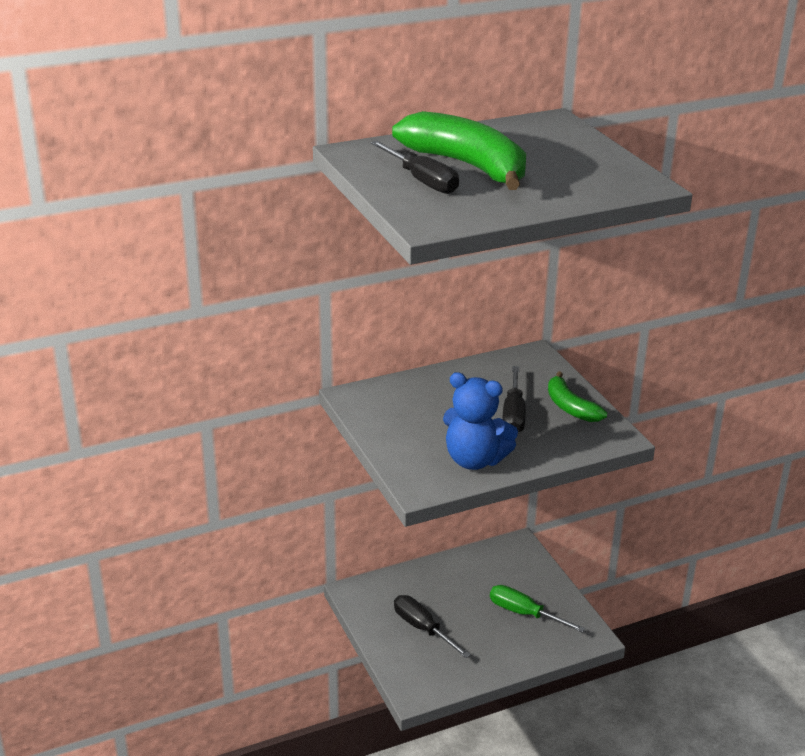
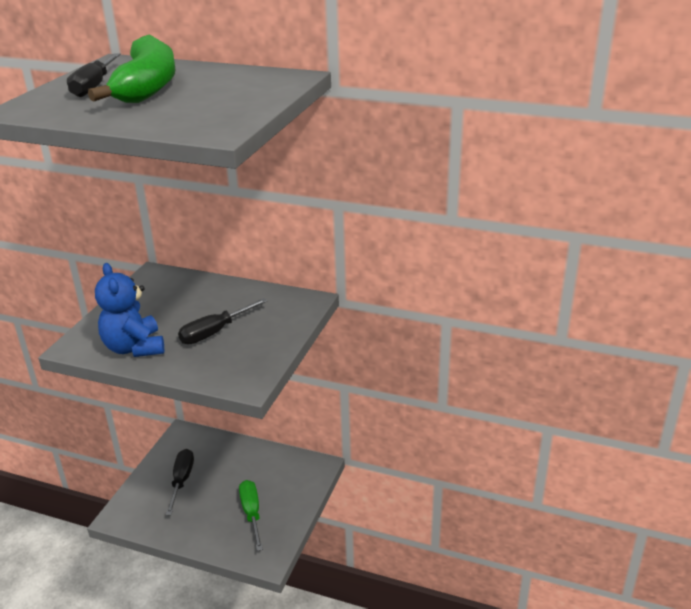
camera: 45 degrees right, 0 degrees up
(570, 407) = (259, 347): green banana -> none

